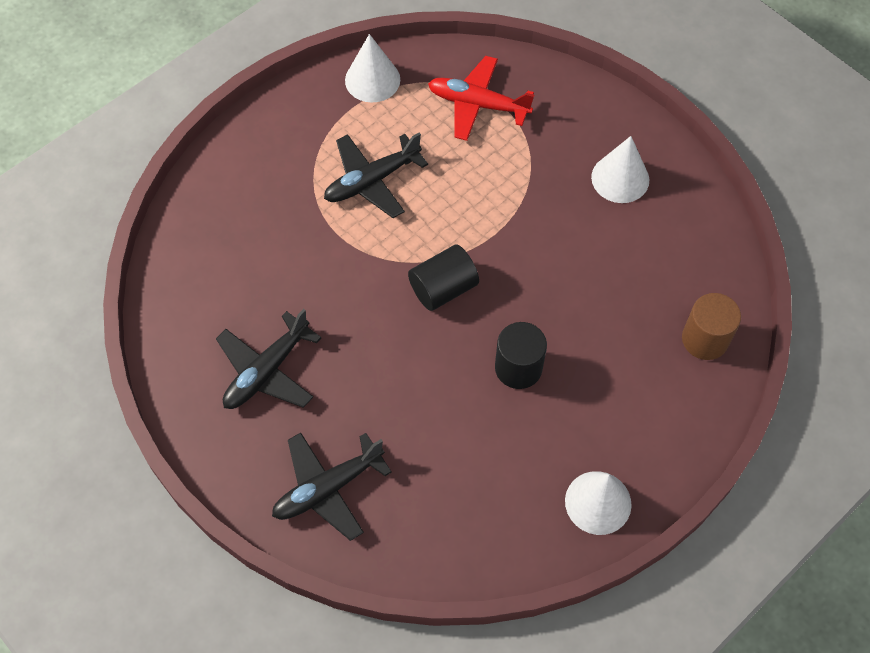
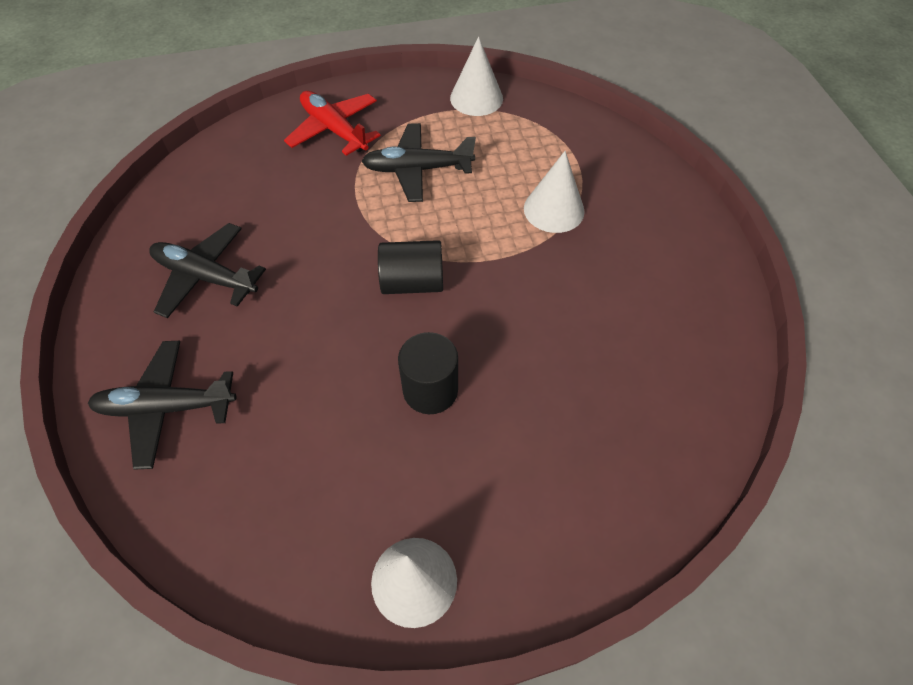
camera: 30 degrees right, 5 degrees down
(267, 371) = (205, 277): black plane -> black plane turned 45 degrees clockwise
(477, 104) = (554, 150): red plane -> red plane (334, 130)
(620, 178) = (653, 265): white cone -> white cone (554, 209)
(705, 339) = (652, 464): brown cylinder -> none

